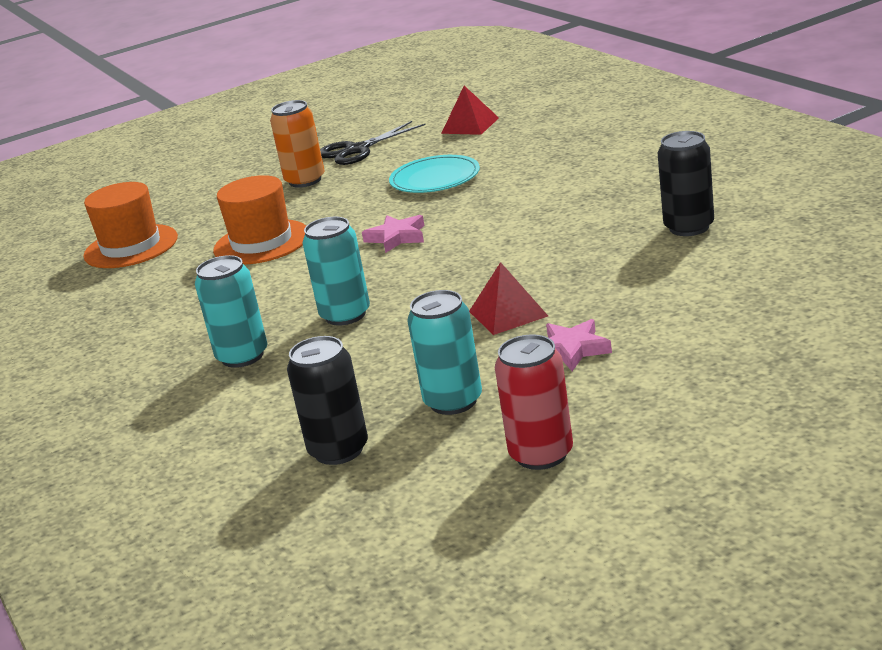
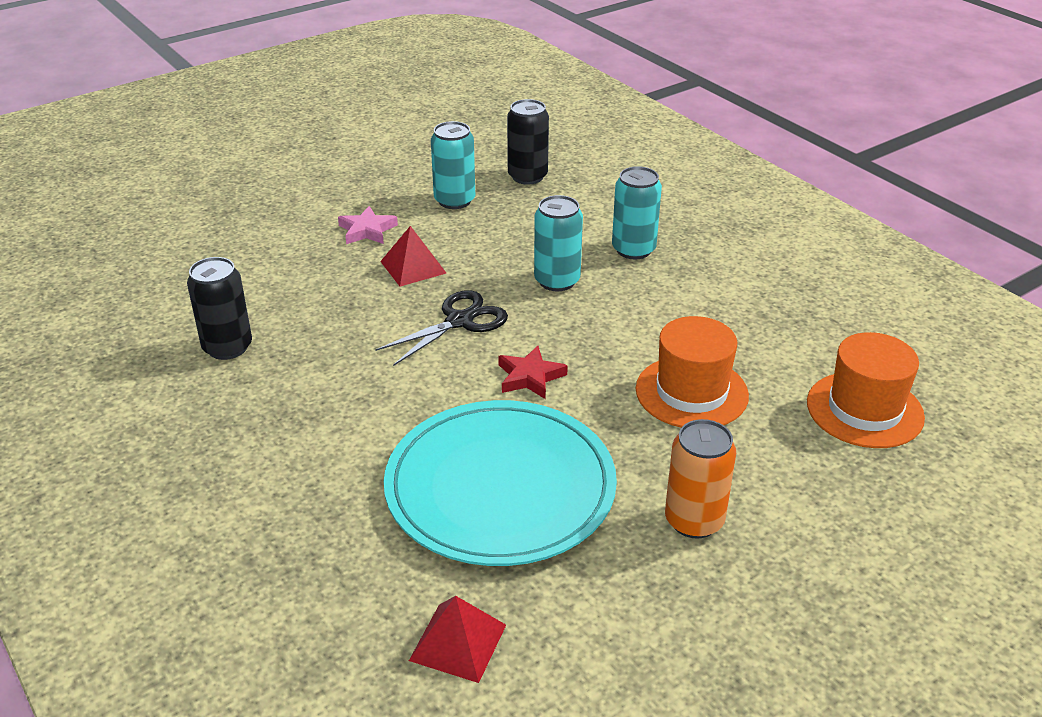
camera: 170 degrees right, 10 degrees up
(357, 150) = (640, 598): black scissors -> black scissors (459, 321)
(397, 237) = (530, 377): pink star -> red star
(435, 179) = (500, 488): turquoise plate -> turquoise plate, size x1.88
(541, 454) = (398, 166): red can -> none

